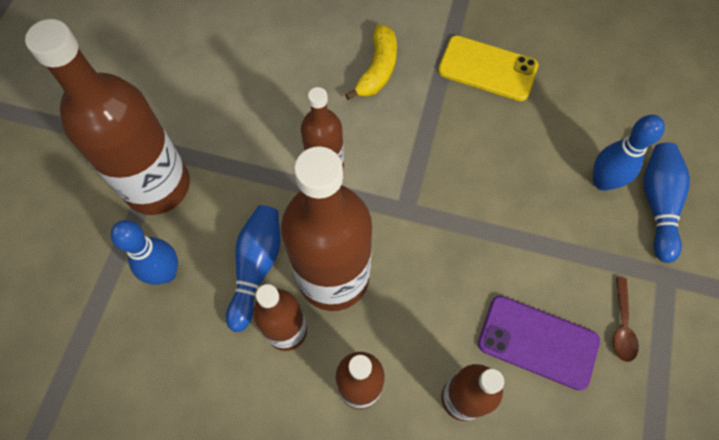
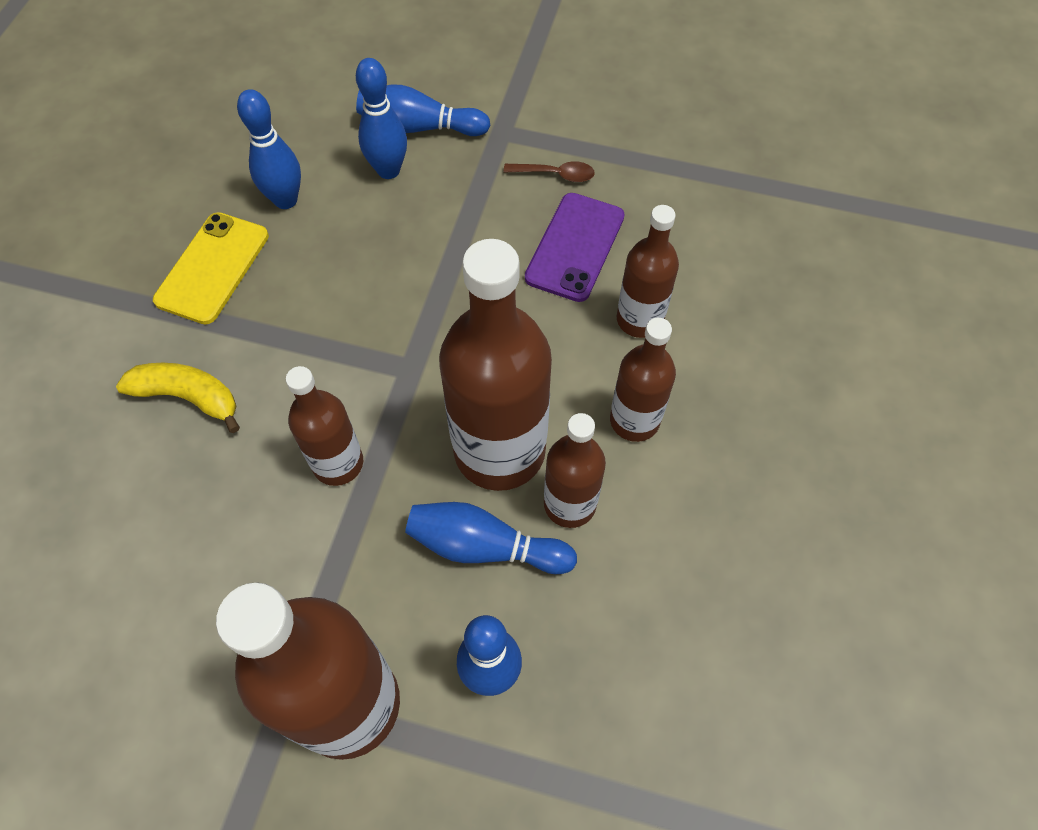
camera: 90 degrees left, 5 degrees down
(559, 109) = (285, 200): none -> blue bowling pin

